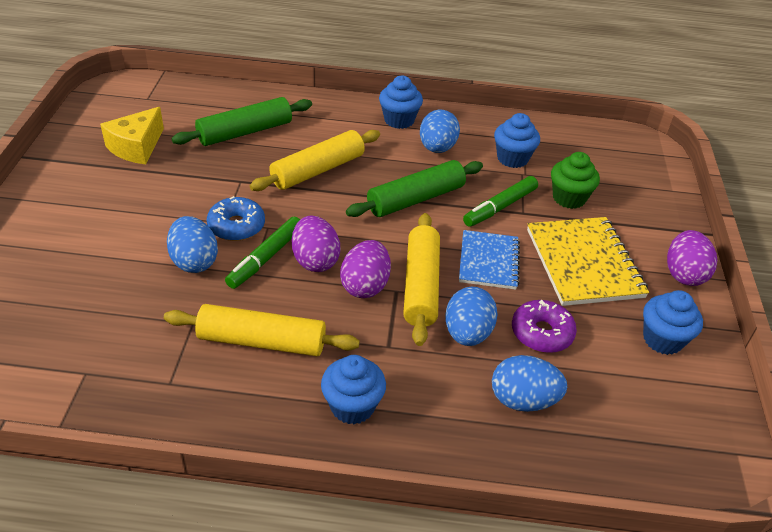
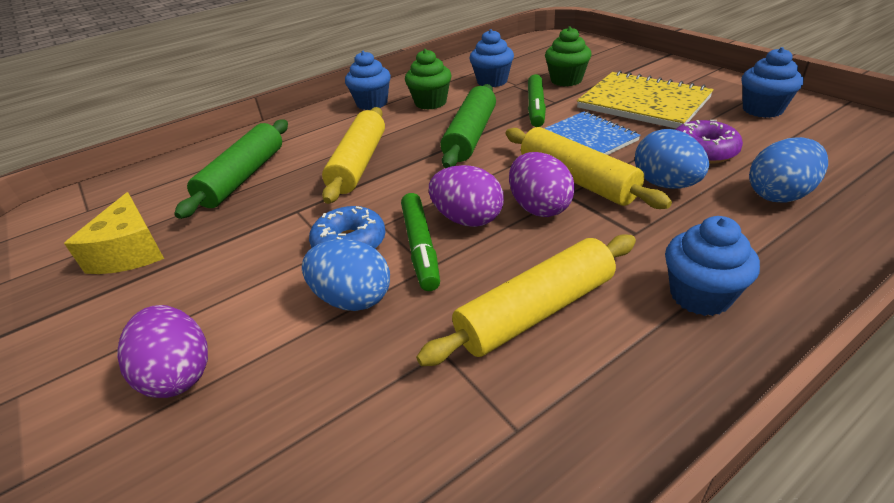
camera: 35 degrees left, 5 degrees down
(437, 148) = (430, 103): blue egg -> green cupcake
(684, 274) = (700, 76): purple egg -> purple egg (179, 374)

